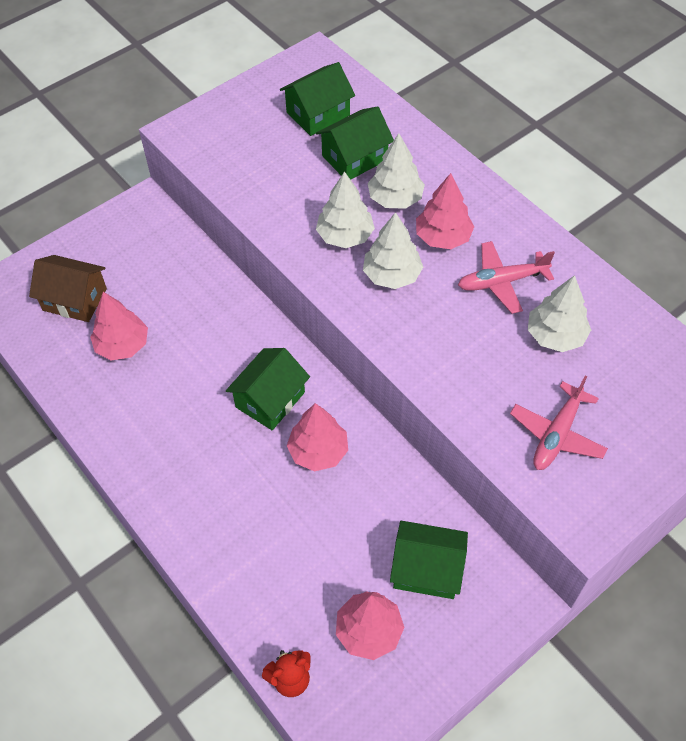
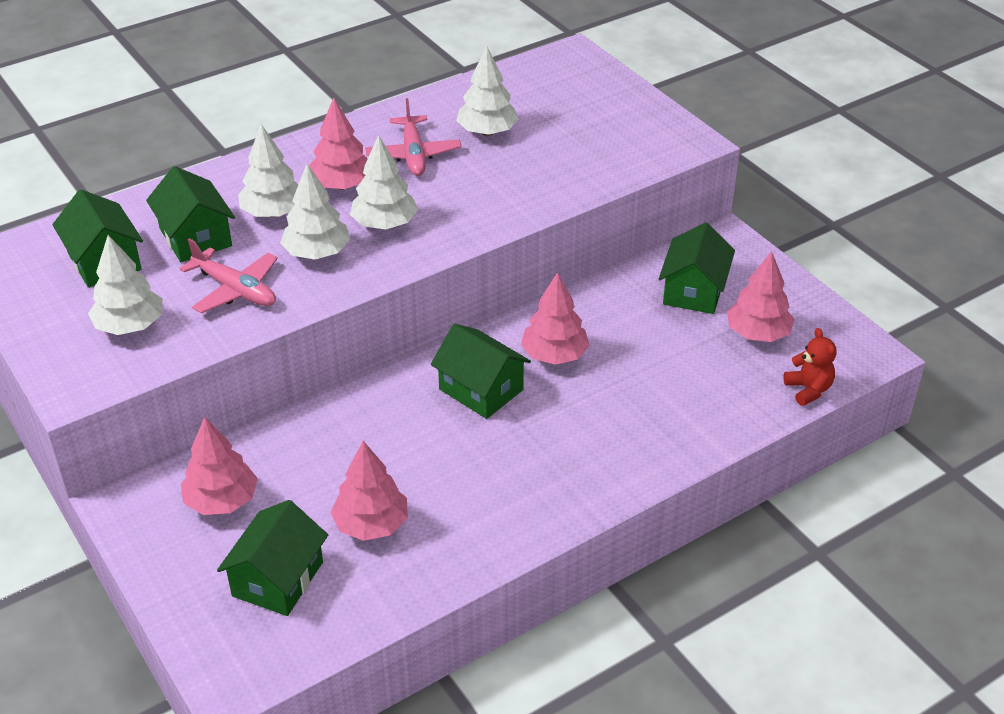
camera: 85 degrees left, 15 degrees down
(75, 299) = (278, 579): brown house -> green house
(146, 255) = (222, 501): none -> pink tree
(246, 144) = (130, 326): none -> white tree
(557, 434) = (598, 145): pink plane -> pink plane (235, 290)

